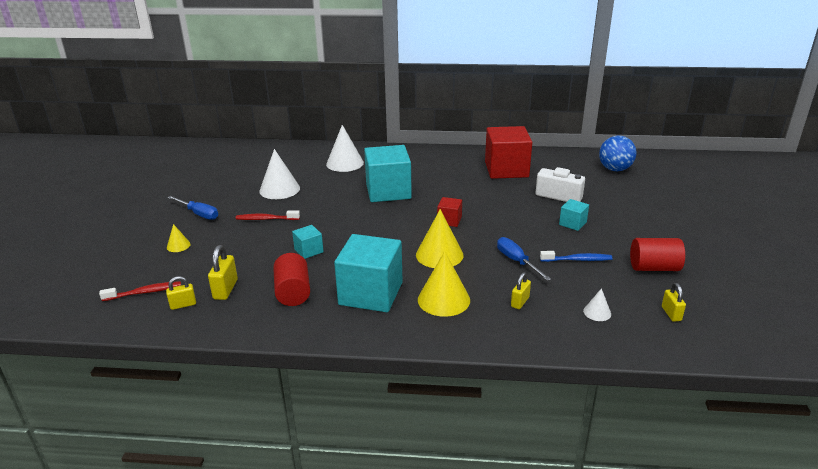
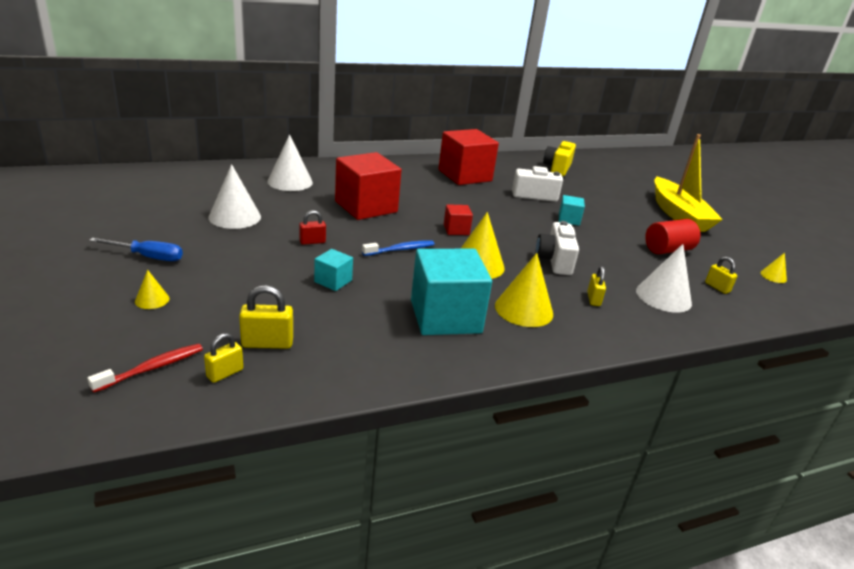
camera: 30 degrees left, 0 degrees up
(225, 289) = (267, 343): yellow padlock -> yellow padlock turned 75 degrees counterclockwise
(266, 219) = (247, 252): red toothbrush -> none
(293, 292) = (357, 331): red cylinder -> none
(320, 217) = (312, 242): none -> red padlock
(388, 191) = (366, 207): turquoise cube -> red cube
(516, 261) = (554, 261): blue screwdriver -> white camera
(577, 260) = (603, 252): blue toothbrush -> blue toothbrush (400, 249)
(597, 312) = (663, 297): white cone -> white cone, size x2.00
(614, 169) = (557, 168): blue ball -> yellow camera
(710, 232) = (678, 215): none -> yellow boat
(758, 314) = (773, 276): none -> yellow cone

